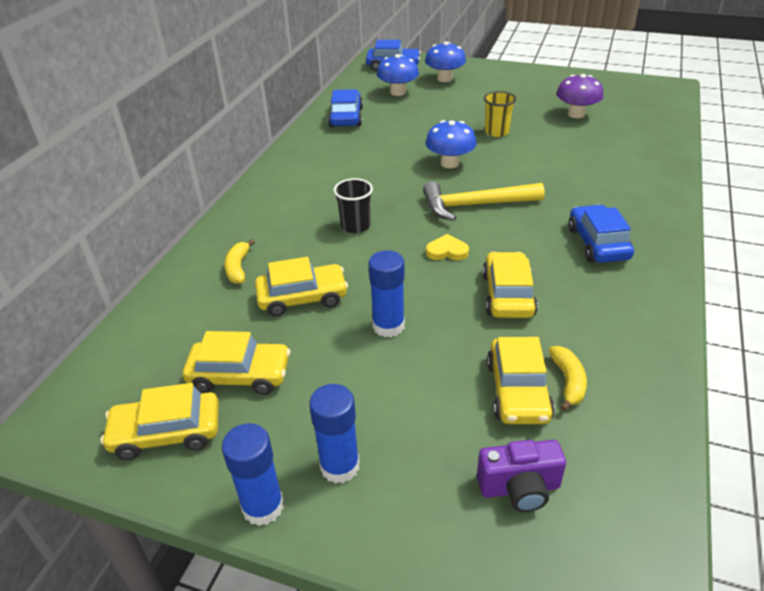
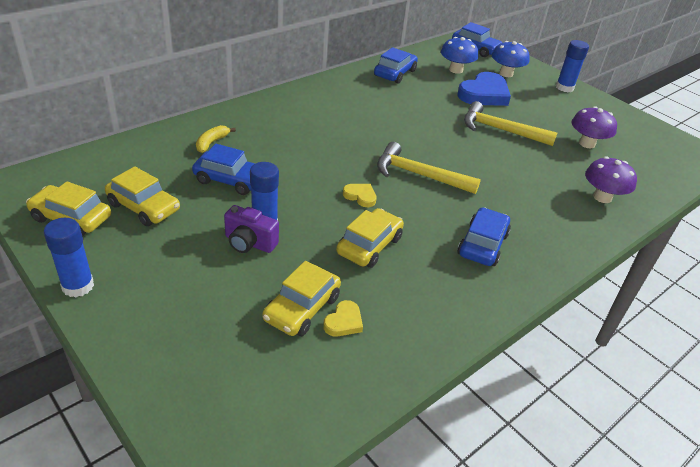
camera: 25 degrees right, 0 degrees up
(302, 298) = (230, 180): yellow car -> blue car
(340, 466) = (142, 289): blue glue stick -> blue glue stick (564, 88)
(355, 226) = (316, 150): black cup -> none
(447, 105) = (484, 94): none -> blue heart
(450, 163) = (435, 137): blue mushroom -> none
(497, 132) = (500, 130): yellow cup -> yellow hammer
(519, 488) = (233, 364): purple camera -> purple camera (249, 243)
(568, 381) = (344, 322): yellow banana -> yellow heart
(638, 155) = (602, 197): none -> purple mushroom

